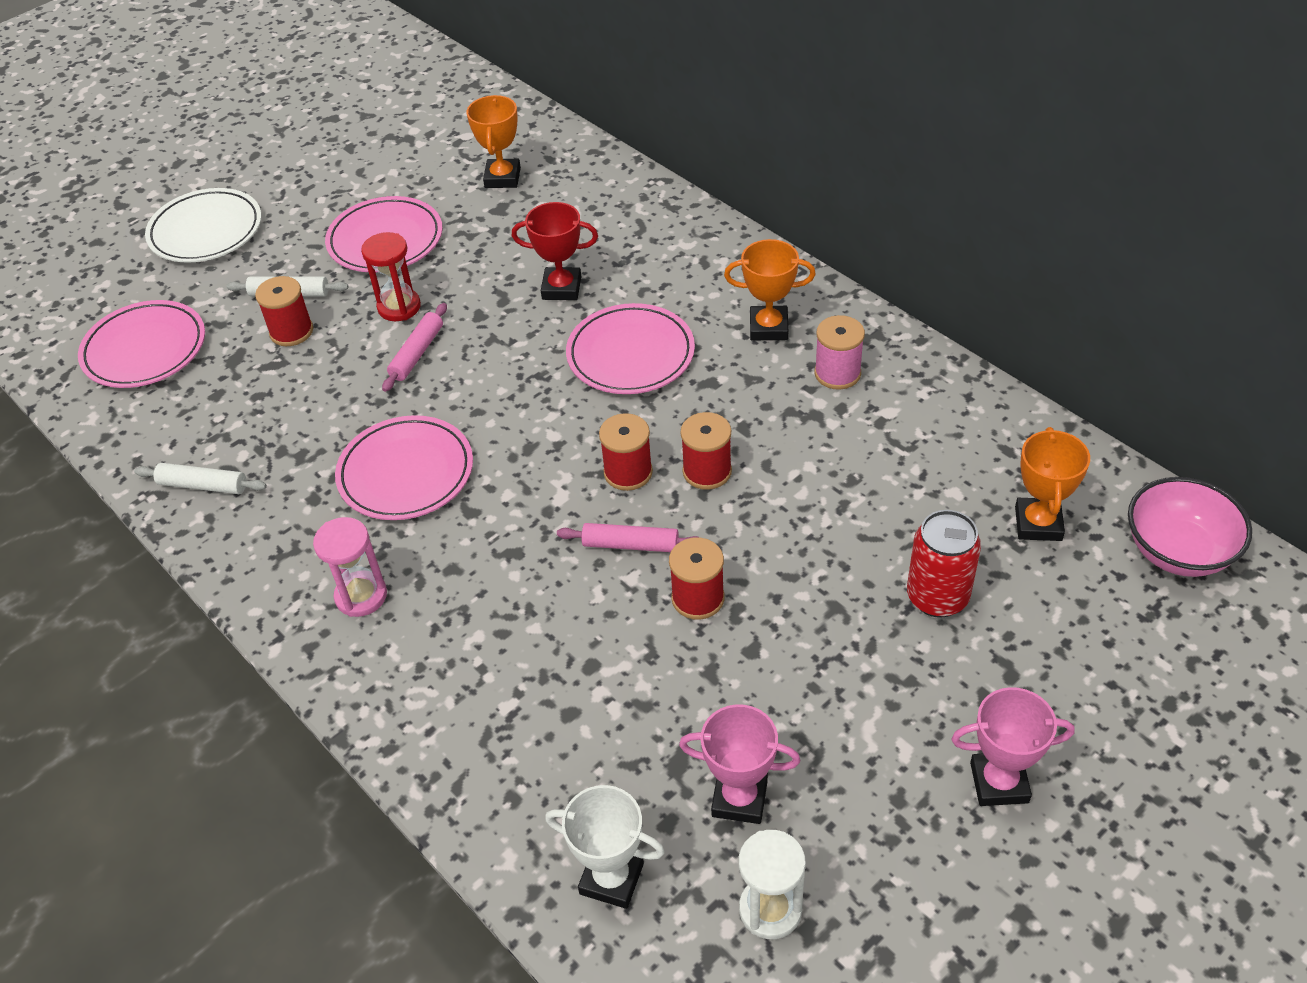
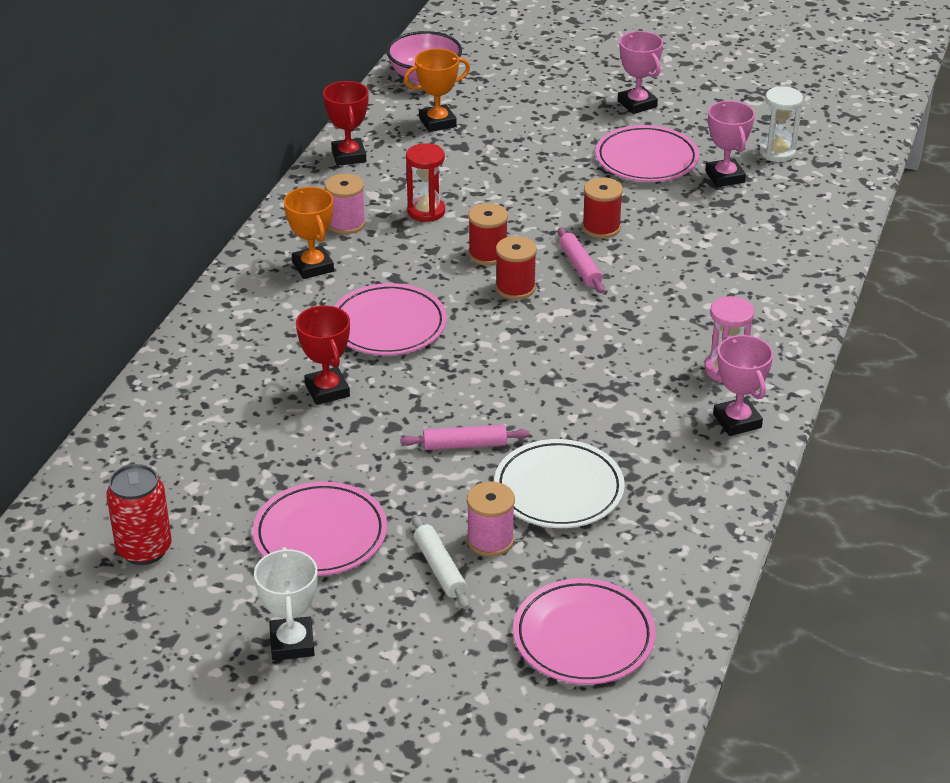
camera: 120 degrees left, 10 degrees down
(203, 485) = (702, 504): white rolling pin -> none
(206, 231) = (381, 691): white plate -> white plate (558, 489)
(281, 567) = (737, 421): none -> pink trophy
(291, 331) = (490, 540): red spool -> pink spool
(399, 307) = (412, 482): red hourglass -> red hourglass (426, 211)
(406, 473) = (599, 395): pink plate -> pink plate (646, 159)
(502, 178) = (175, 490): orange trophy -> none
(611, 879) = (812, 203): white trophy -> white trophy (292, 643)
(937, 597) = (526, 145): red can -> red can (144, 549)
(987, 414) = (348, 156): none -> red trophy

